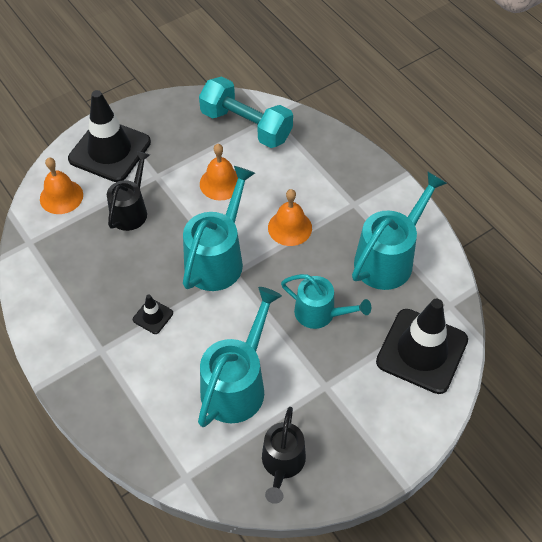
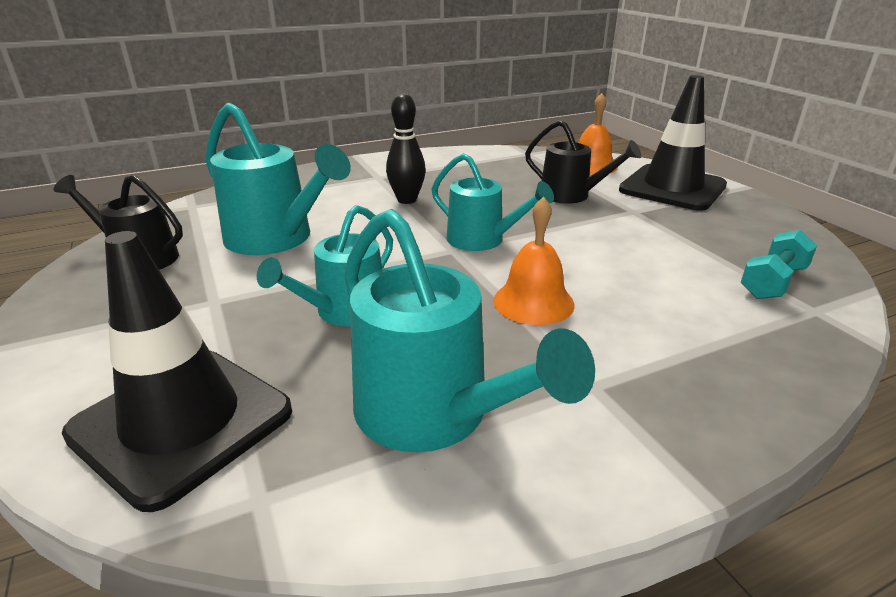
camera: 100 degrees right, 25 degrees down
(153, 316) = (407, 200): black traffic cone -> black bowling pin
(217, 258) = (482, 240): turquoise watering can -> turquoise watering can, size x0.66
(221, 183) = (628, 251): orange bell -> none
(246, 126) = (773, 282): turquoise dumbbell -> turquoise dumbbell, size x0.56

